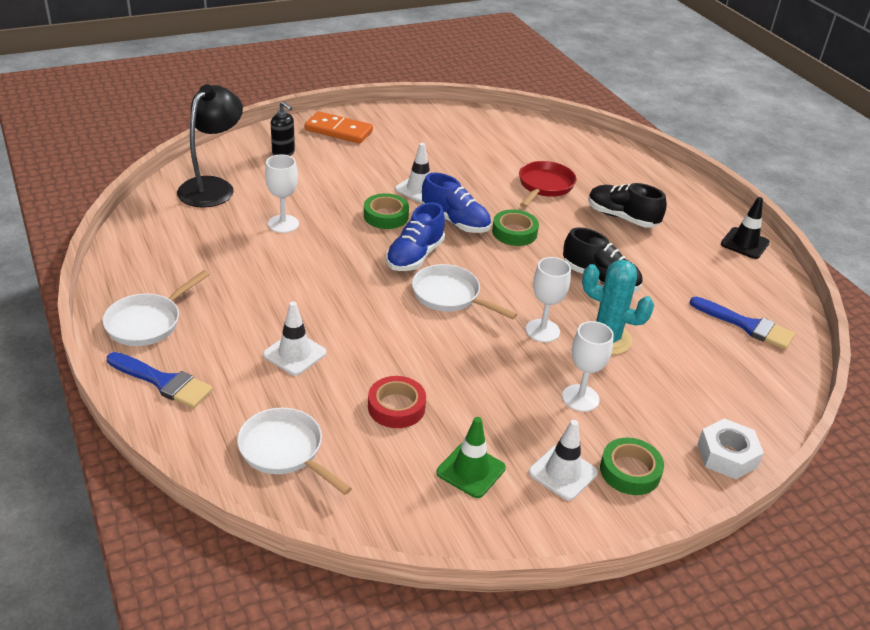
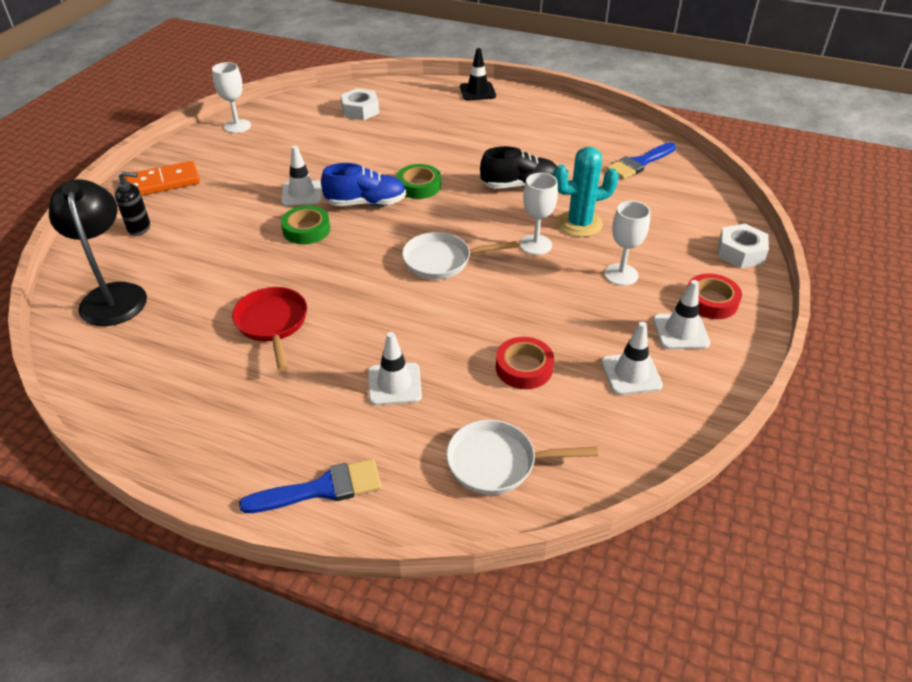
camera: 40 degrees left, 5 degrees up
(147, 322) = (230, 451): white pan -> none
(283, 224) = (229, 287): white goblet -> white goblet (237, 126)
(415, 256) = (374, 247): blue shoe -> none
(471, 470) = (631, 374): green traffic cone -> white traffic cone
(544, 186) = (391, 140): red pan -> red pan (272, 324)
(553, 151) = (360, 110): none -> white nut
(622, 217) = (473, 134): black shoe -> none
(630, 471) = (711, 301): green tape -> red tape
(744, 243) = (566, 110): black traffic cone -> black traffic cone (477, 91)
(747, 325) = (639, 163): blue brush -> blue brush turned 150 degrees clockwise

